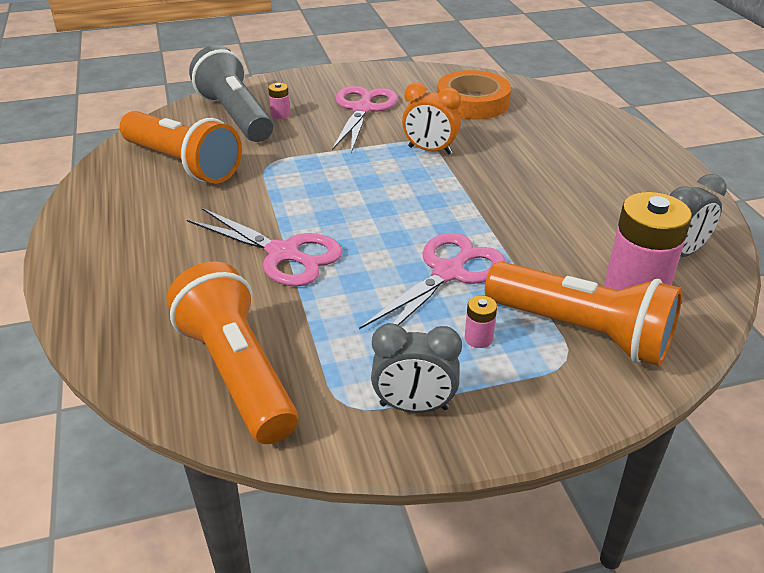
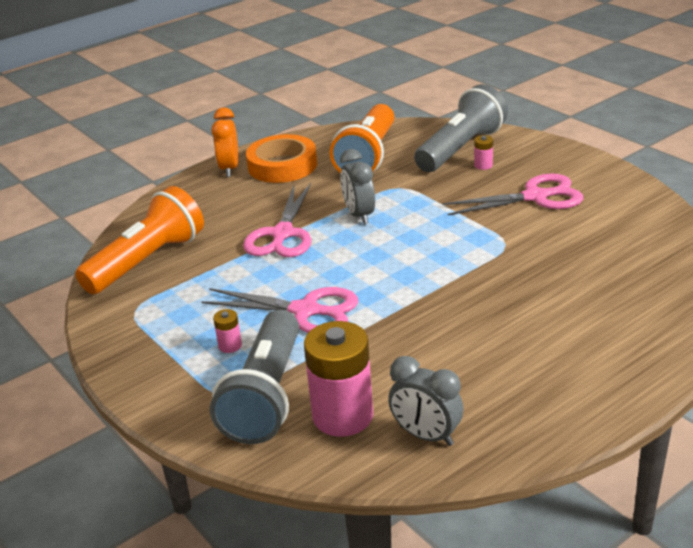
camera: 70 degrees right, 5 degrees down
(414, 406) = (144, 336): grey clock -> grey clock (359, 215)
(430, 150) = (493, 251): orange clock -> orange clock (229, 169)
(472, 102) = (618, 248): orange tape -> orange tape (282, 165)
(582, 331) = (266, 395): orange flashlight -> grey flashlight

